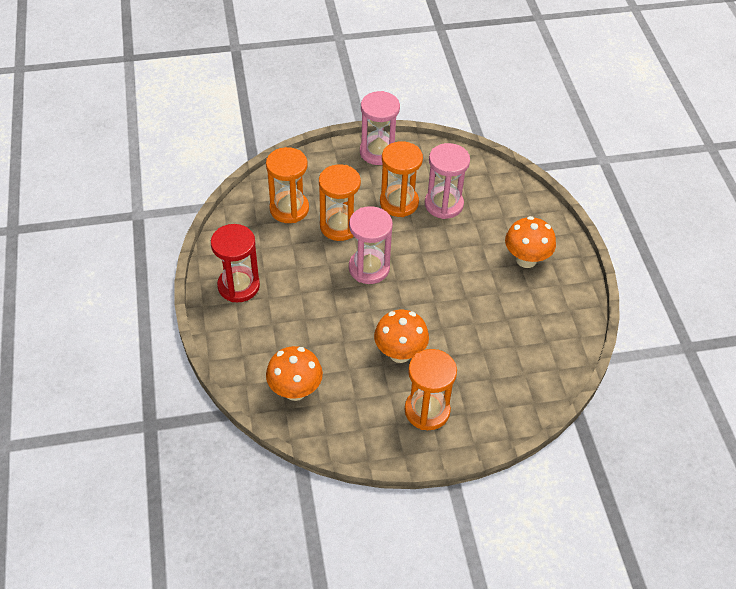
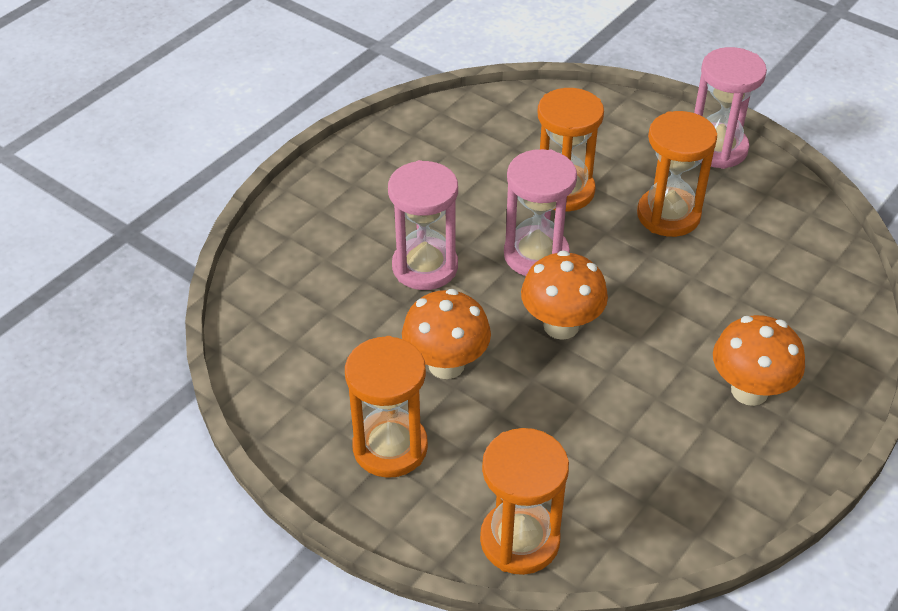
camera: 50 degrees right, 5 degrees down
(238, 286) = (376, 172): red hourglass -> none
(289, 209) = (532, 137): orange hourglass -> orange hourglass (519, 540)
(295, 390) = (288, 309): orange mushroom -> orange mushroom (561, 326)
(444, 204) = (723, 255): pink hourglass -> pink hourglass (425, 267)

